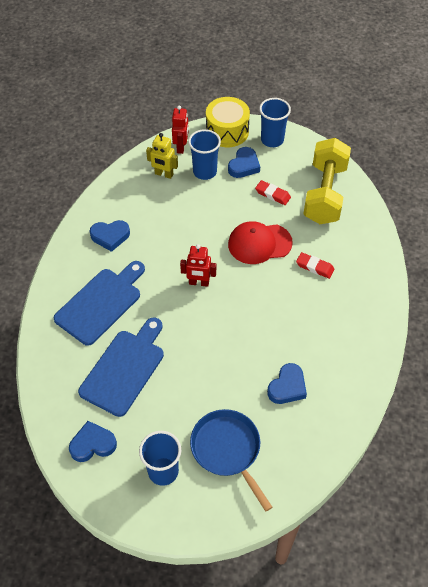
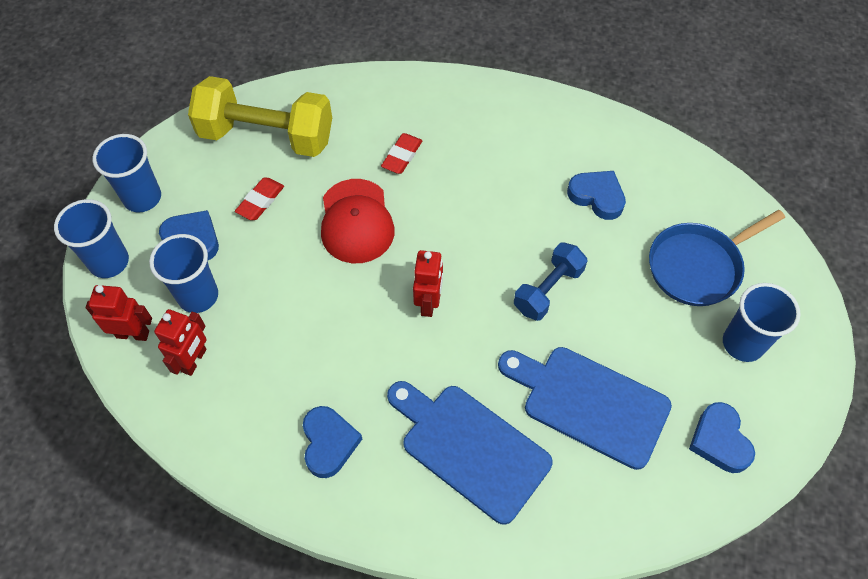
camera: 90 degrees left, 5 degrees up
(164, 174) = (194, 360): yellow robot -> red robot
(208, 350) = (548, 290): none -> blue dumbbell
(227, 131) = (109, 262): yellow drum -> blue cup

